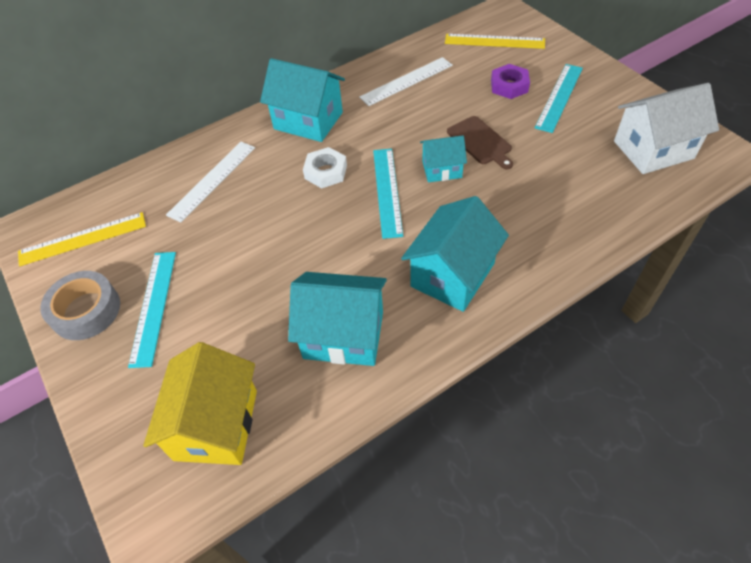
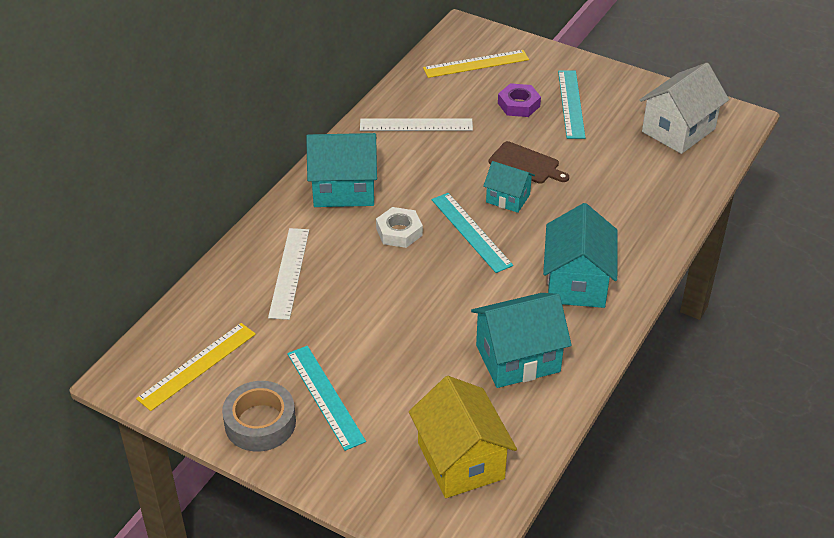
camera: 30 degrees left, 10 degrees down
(406, 81) = (416, 125): white ruler -> white ruler turned 60 degrees clockwise
(442, 169) = (508, 198): turquoise house -> turquoise house turned 60 degrees clockwise

